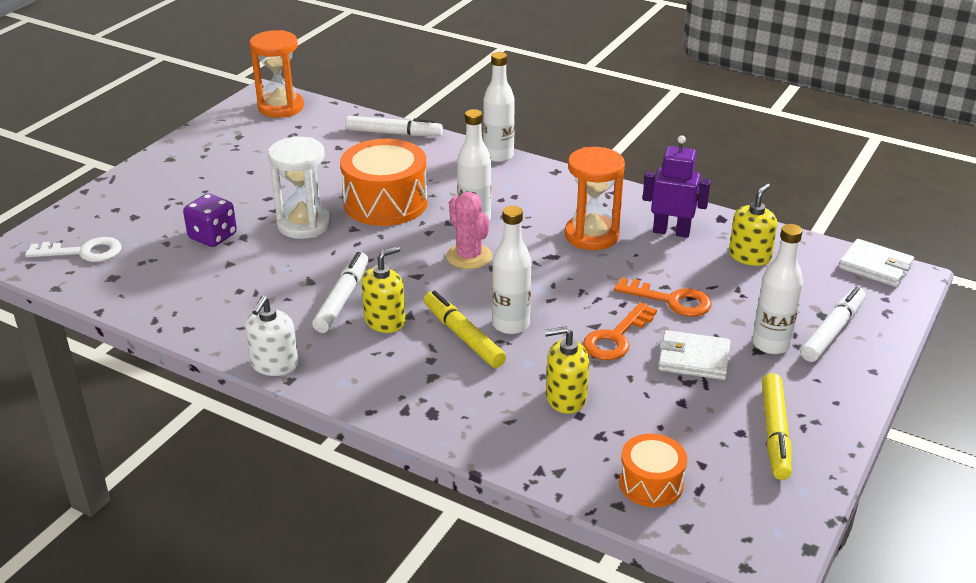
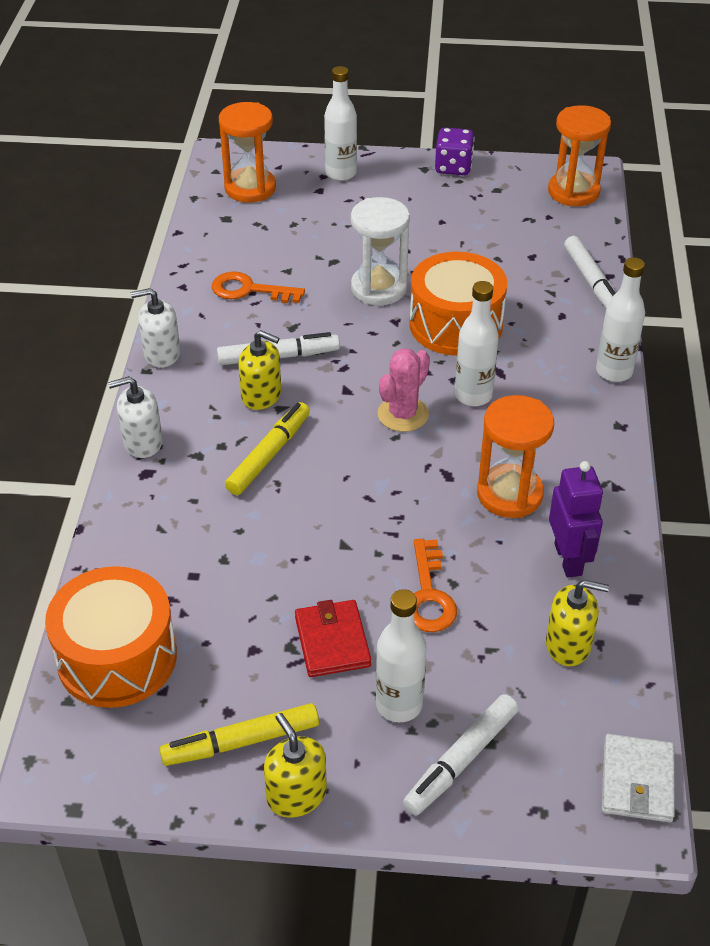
camera: 65 degrees right, 10 degrees up
(83, 252) = (250, 188): white key -> orange hourglass
(213, 236) = (321, 244): purple dice -> purple dice (453, 167)
(389, 405) = (142, 442): none -> white soap dispenser
(511, 325) = (307, 482): white bottle -> white bottle (341, 173)
(565, 398) = (213, 557): yellow soap dispenser -> yellow soap dispenser (296, 795)
(616, 338) = (332, 568): orange key -> orange key (249, 290)
(651, 483) = (117, 657): orange drum -> orange drum, size x1.78
(693, 359) = (332, 641): white wallet -> red wallet
(832, 331) = (461, 760): white marker -> white marker turned 120 degrees clockwise

